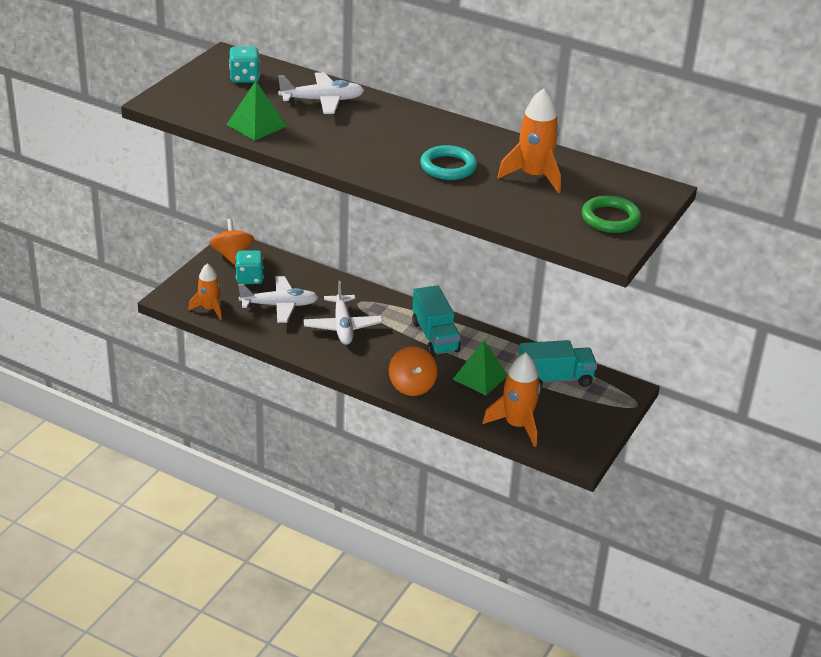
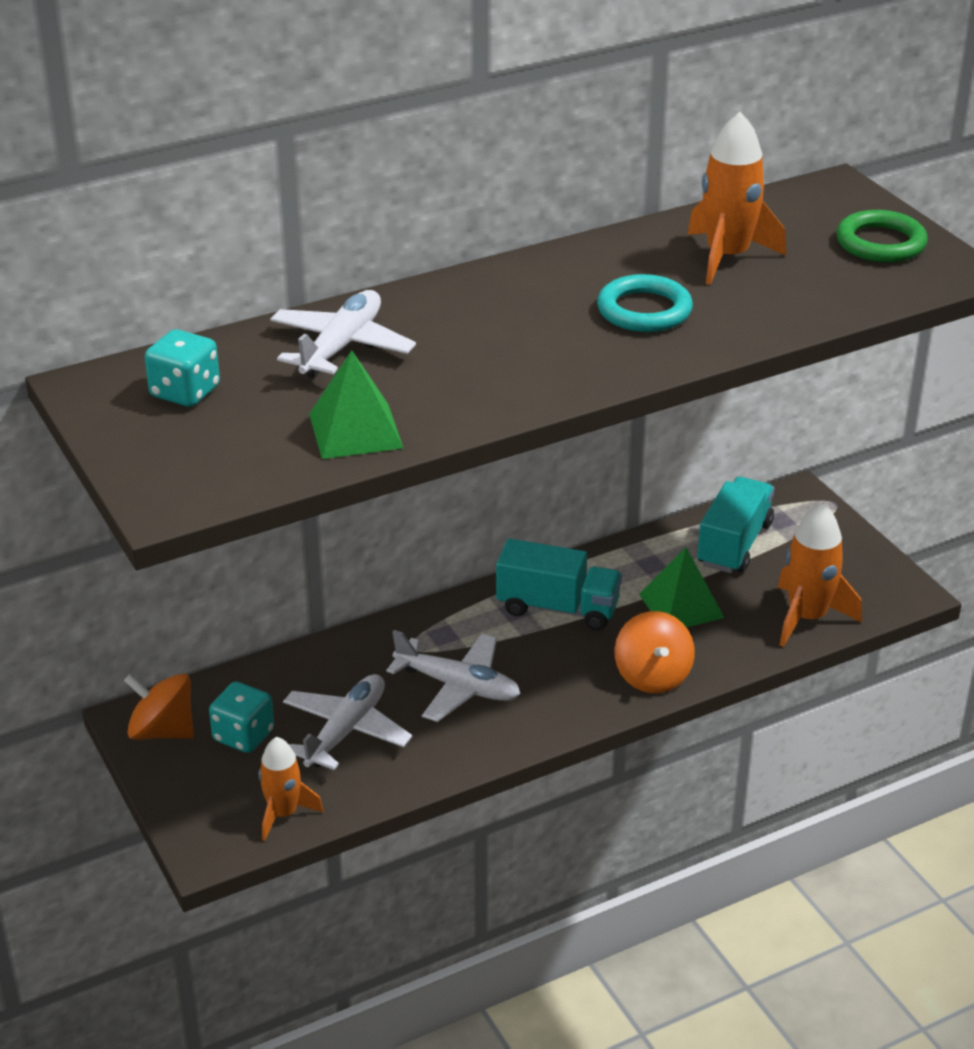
camera: 55 degrees left, 0 degrees up
(412, 386) = (652, 676): orange spinning top -> orange spinning top turned 60 degrees clockwise

